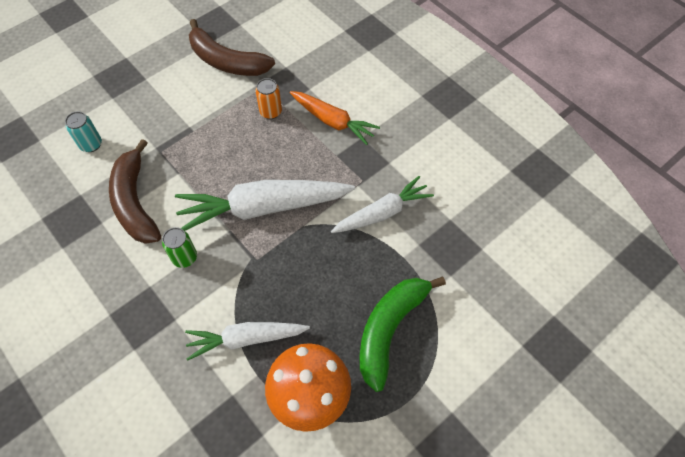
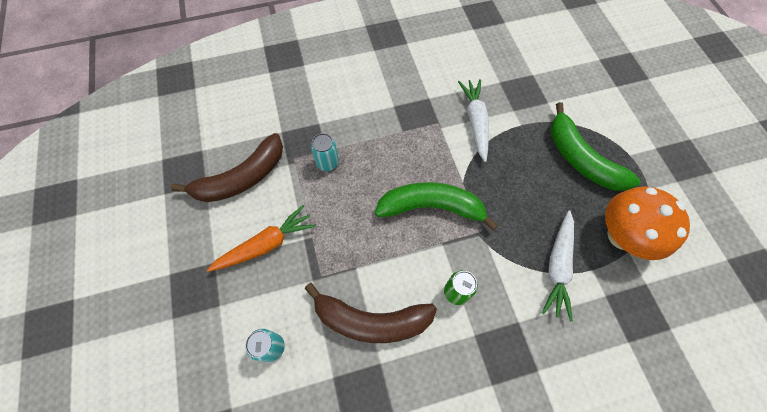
camera: 65 degrees left, 5 degrees up
(263, 208) = (431, 207): white carrot -> green banana
(271, 112) = (327, 163): orange can -> turquoise can
(333, 121) = (365, 120): orange carrot -> orange carrot (266, 244)

